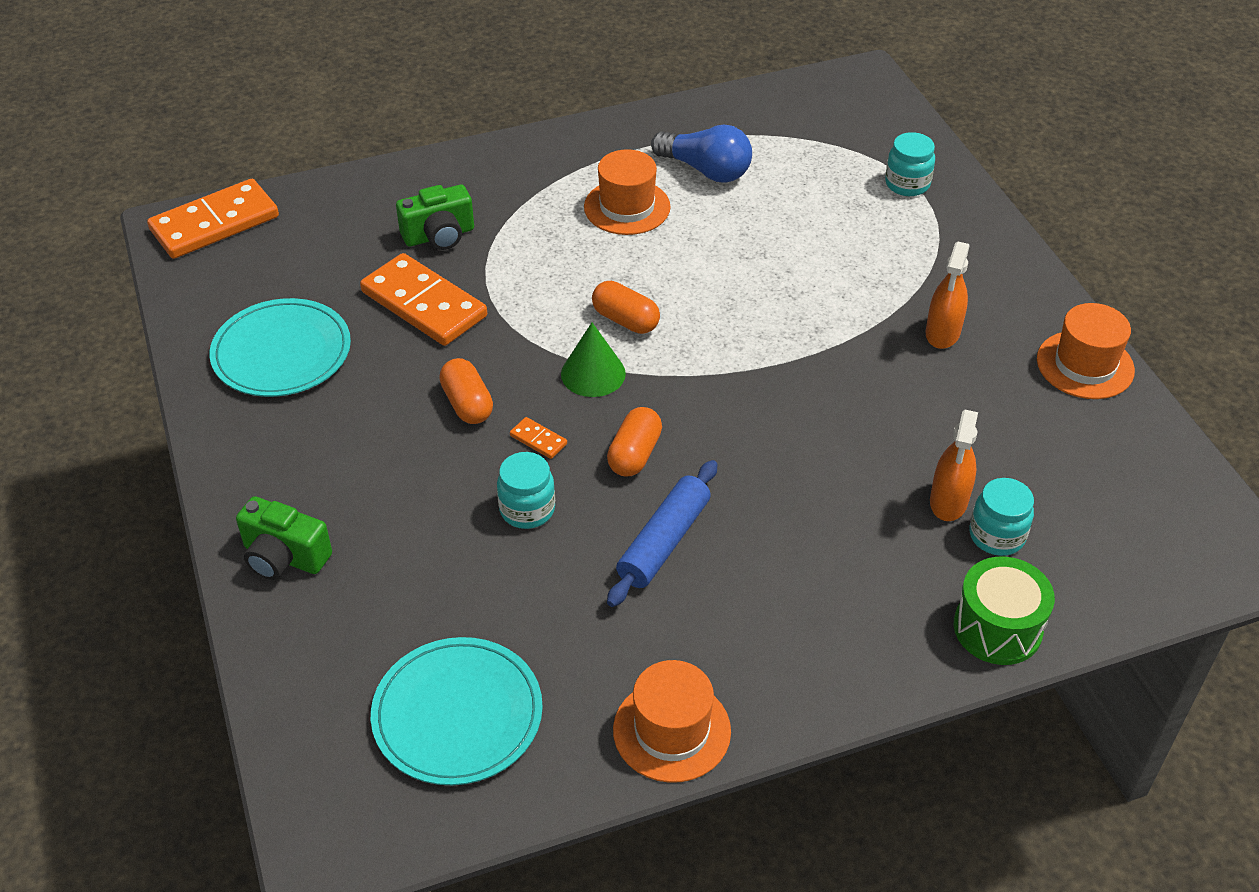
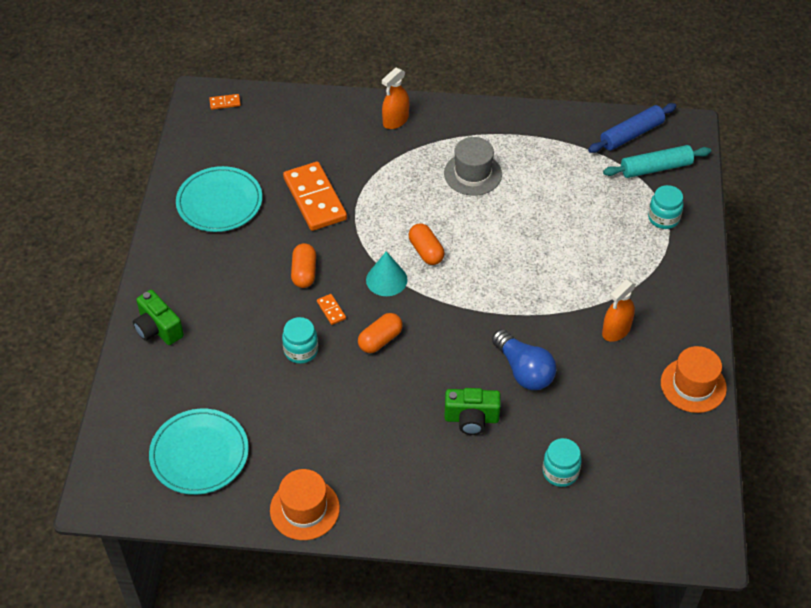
camera: 25 degrees right, 5 degrees up
(214, 223) = (225, 103): orange domino -> orange domino, size x0.40
(439, 236) = (348, 155): green camera -> green camera (471, 419)
(593, 373) = (386, 279): green cone -> turquoise cone
(627, 207) = (472, 174): orange hat -> grey hat
(663, 542) = (365, 400): blue rolling pin -> blue rolling pin (631, 134)
(706, 170) = (538, 164): blue light bulb -> blue light bulb (523, 370)
(857, 131) = (656, 168): none -> turquoise rolling pin
(948, 501) = (545, 440): orange spray bottle -> orange spray bottle (395, 120)
(997, 628) = (522, 526): green drum -> none

